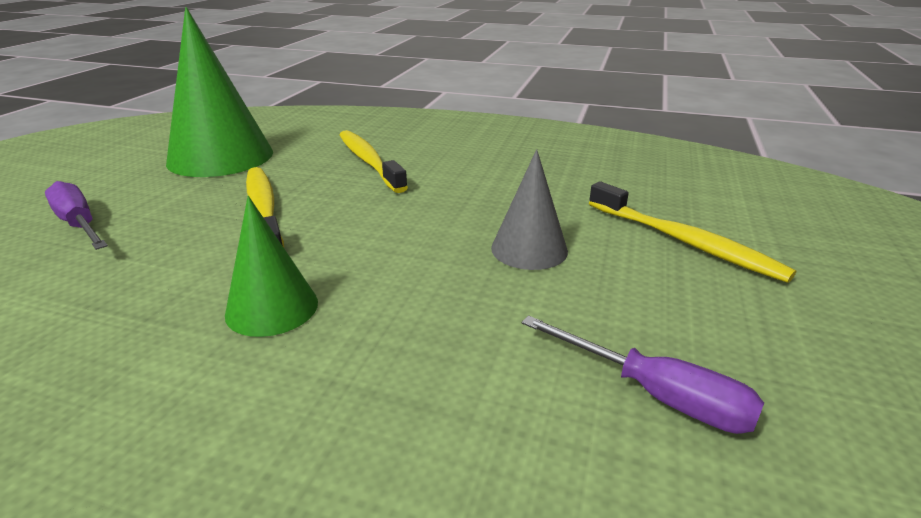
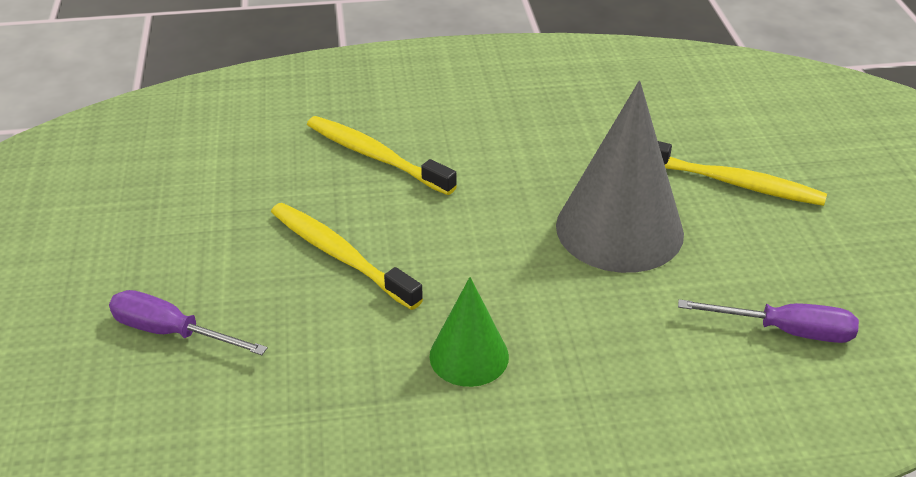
camera: 25 degrees left, 10 degrees up
(220, 157) = (200, 195): green cone -> none
(529, 249) = (619, 229): grey cone -> grey cone, size x1.82

